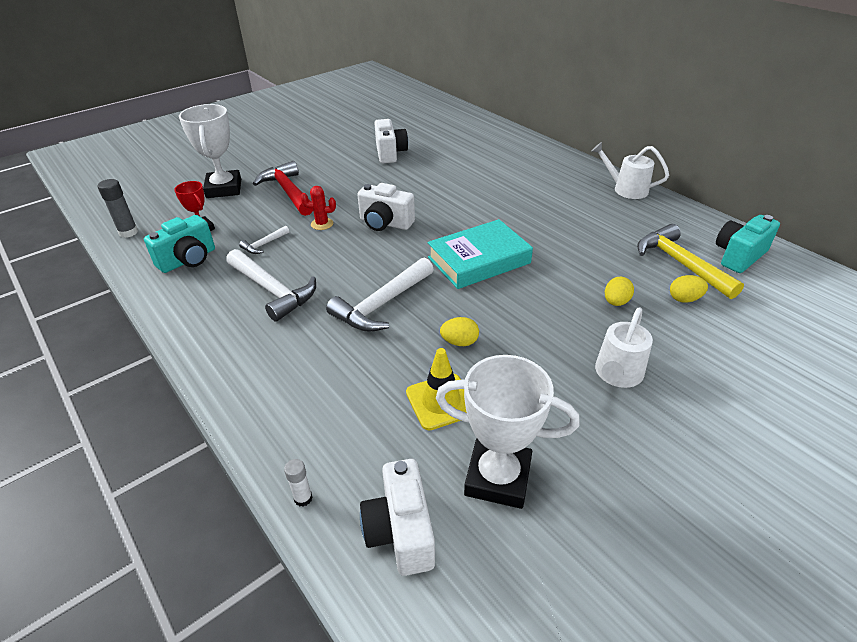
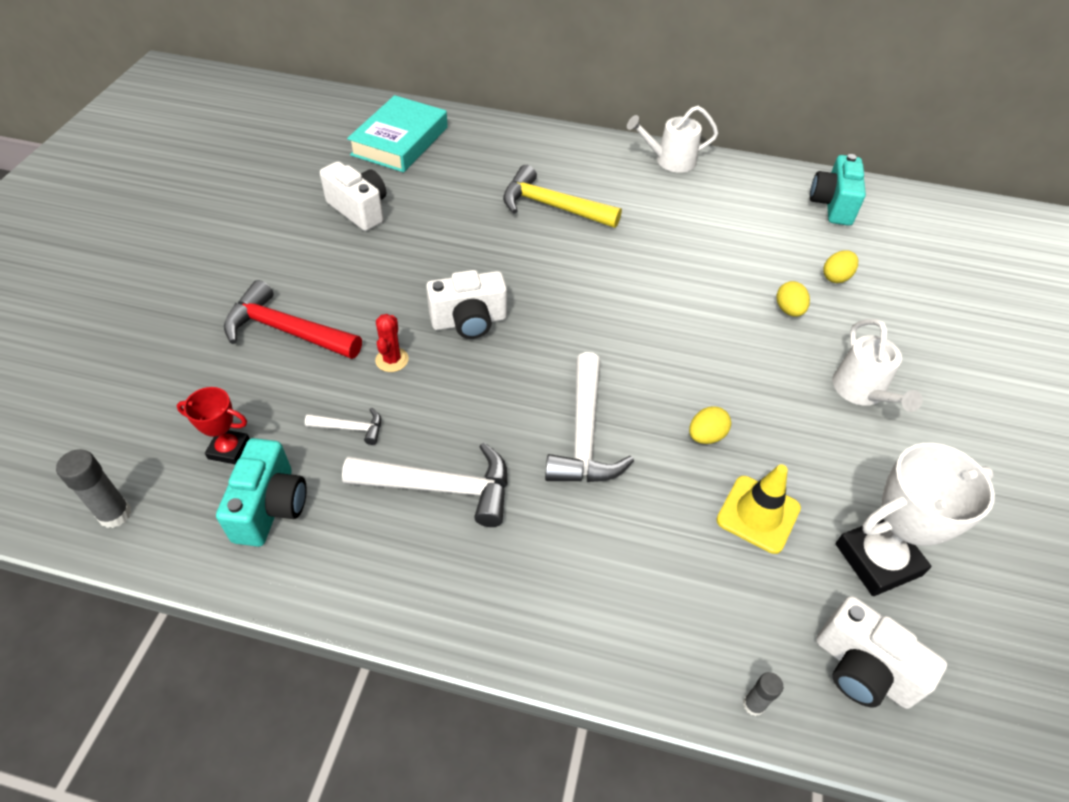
camera: 40 degrees left, 10 degrees up
(224, 189) = (181, 368): white trophy -> none
(264, 244) = (350, 428): white hammer -> white hammer turned 90 degrees counterclockwise
(303, 498) = (753, 705): white glue stick -> grey glue stick
(322, 224) = (392, 360): red cactus -> red cactus turned 45 degrees counterclockwise
(479, 260) = (622, 323): turquoise book -> turquoise book (400, 141)
(680, 263) = (797, 236): yellow hammer -> yellow hammer (552, 206)

